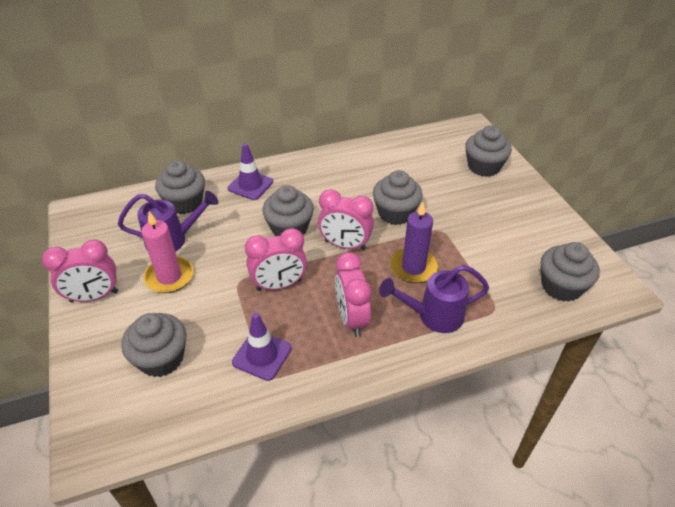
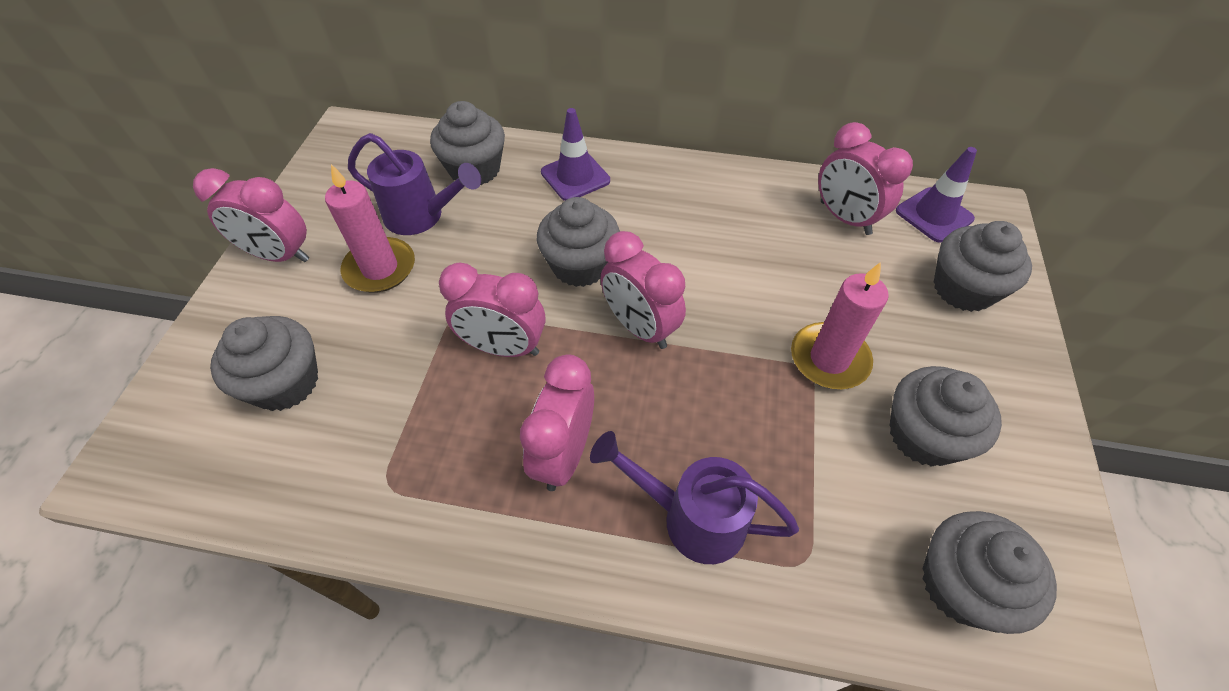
camera: 30 degrees right, 10 degrees up
(262, 355) = (403, 446): purple traffic cone -> purple traffic cone (934, 215)
(395, 213) = (754, 308): grey cupcake -> grey cupcake (923, 435)
(409, 155) = (844, 218): none -> pink clock
(413, 267) = (718, 415): purple candle -> none
(446, 221) = (829, 359): none -> pink candle

